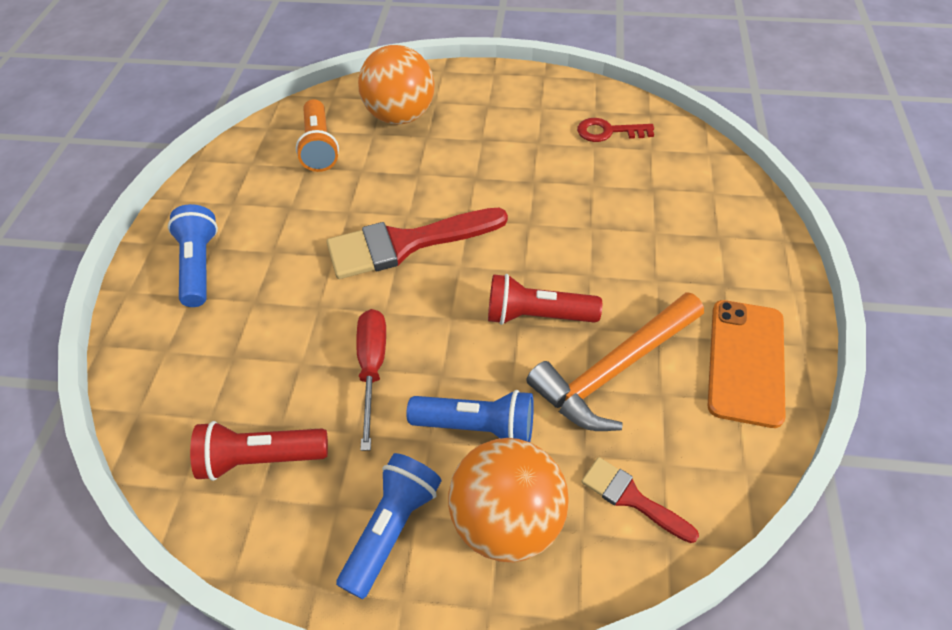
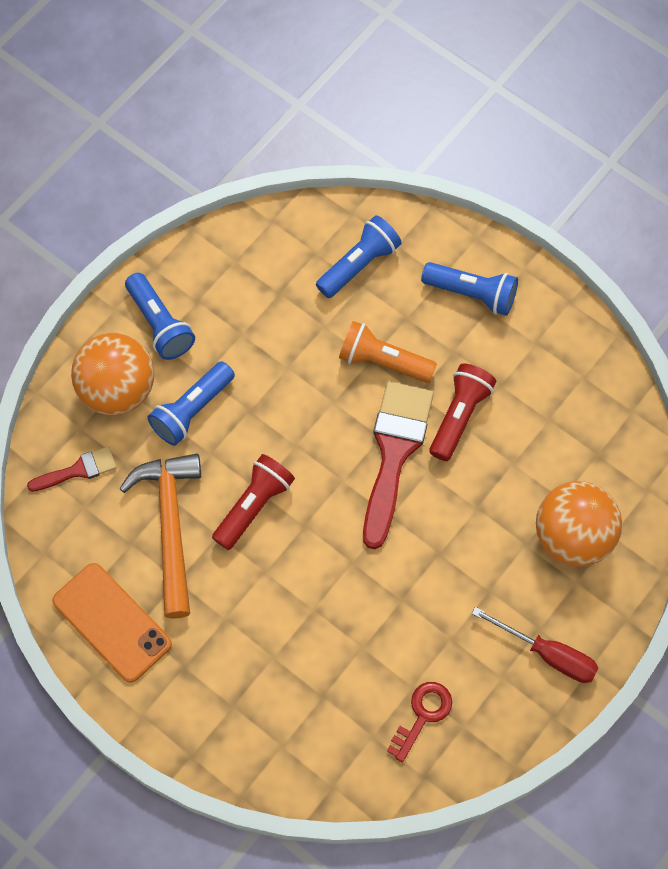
camera: 120 degrees right, 15 degrees up
(206, 370) = (359, 265): none -> blue flashlight
(261, 458) = (261, 272): red flashlight -> red flashlight (459, 416)
(319, 147) = (570, 443): orange flashlight -> orange flashlight (383, 361)
(372, 368) = (286, 369): red screwdriver -> red screwdriver (548, 654)

